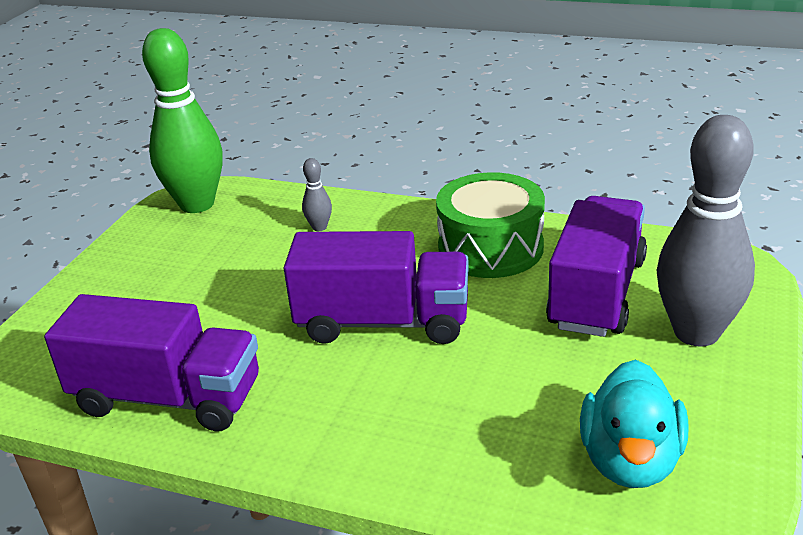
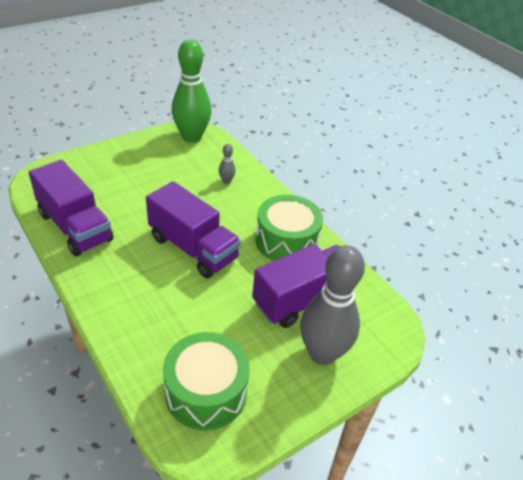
camera: 30 degrees right, 10 degrees up
(630, 461) = (206, 392): turquoise duck -> green drum

